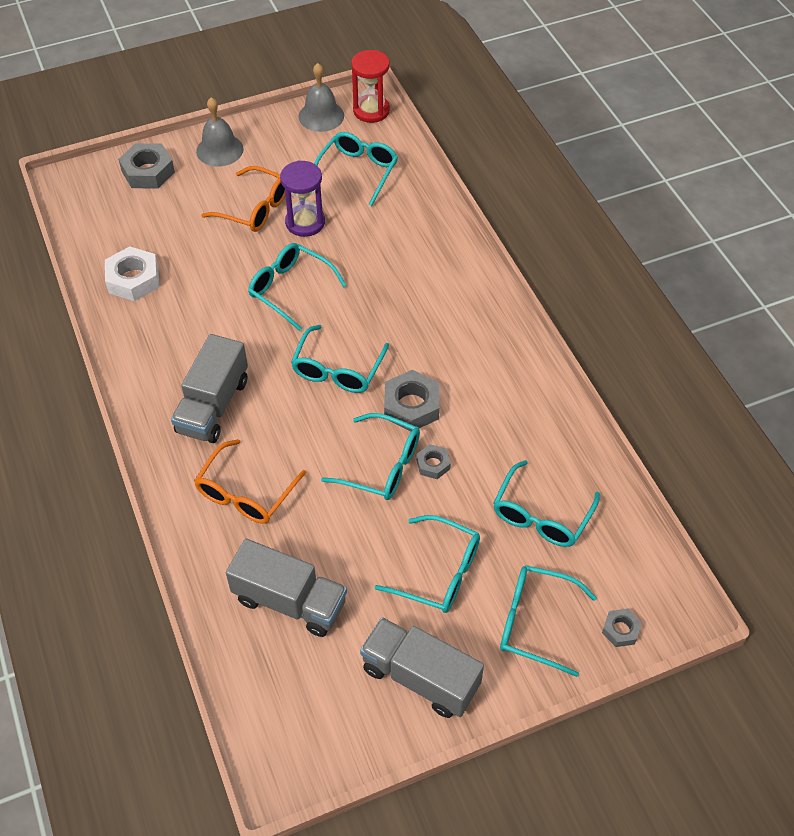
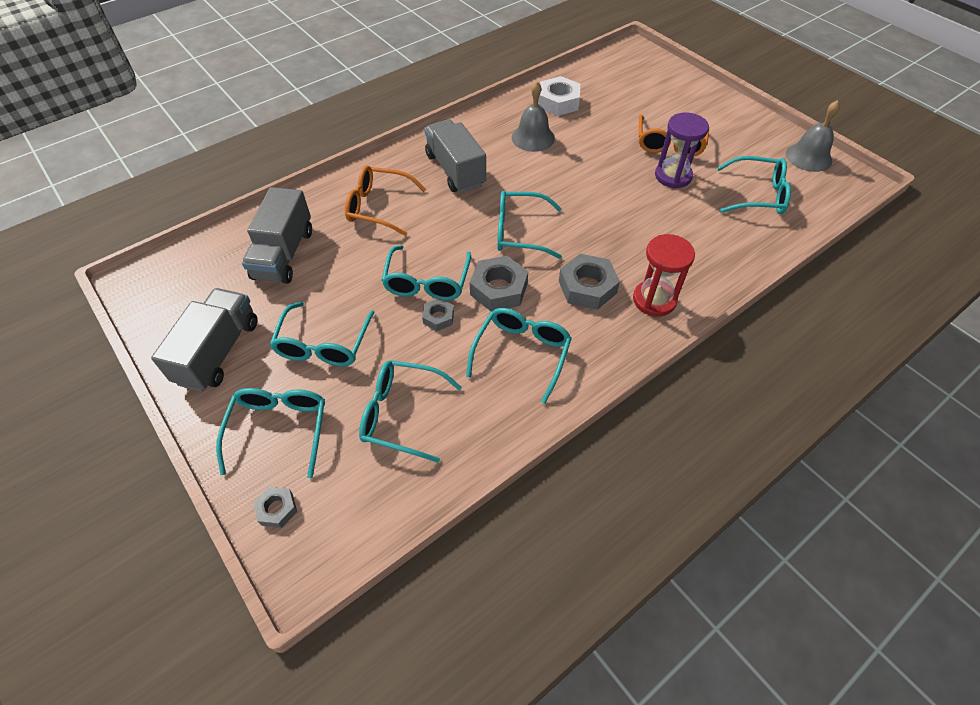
camera: 75 degrees right, 0 degrees up
(148, 172) = (670, 81): grey nut -> grey nut (587, 287)
(213, 405) = (455, 170): grey truck -> grey truck turned 60 degrees clockwise
(219, 150) = (721, 110): grey bell -> grey bell (533, 137)
(290, 289) = (593, 184): turquoise glasses -> turquoise glasses (522, 353)
(371, 110) = (843, 187): red hourglass -> red hourglass (654, 300)

